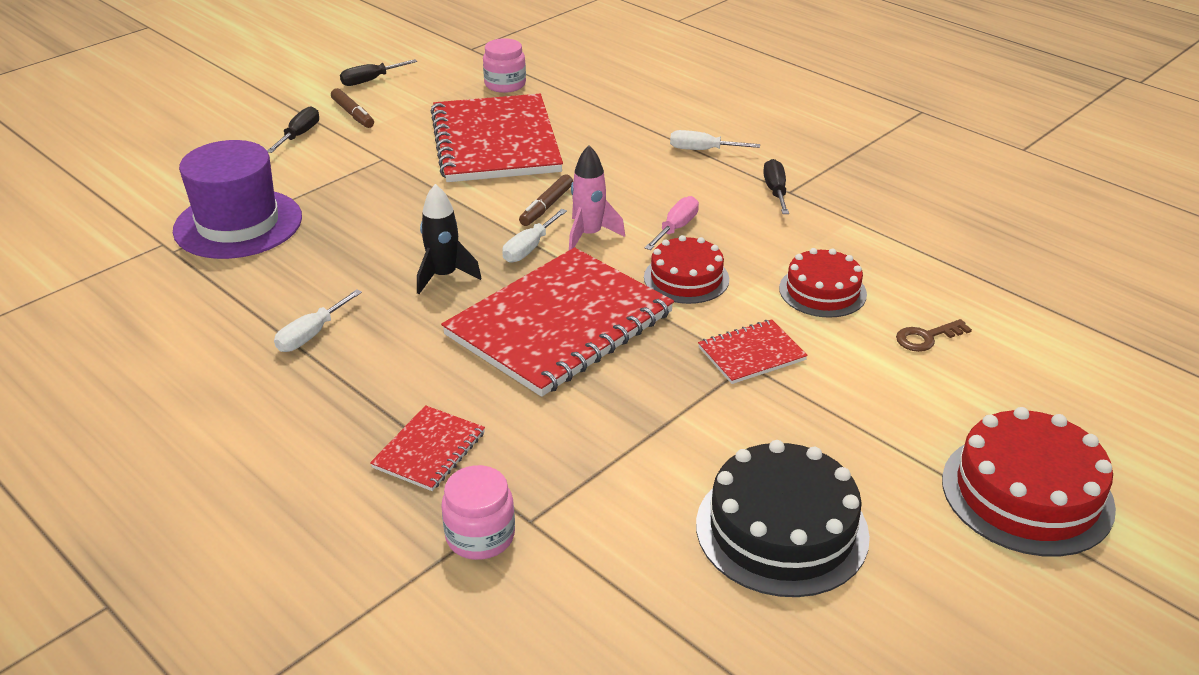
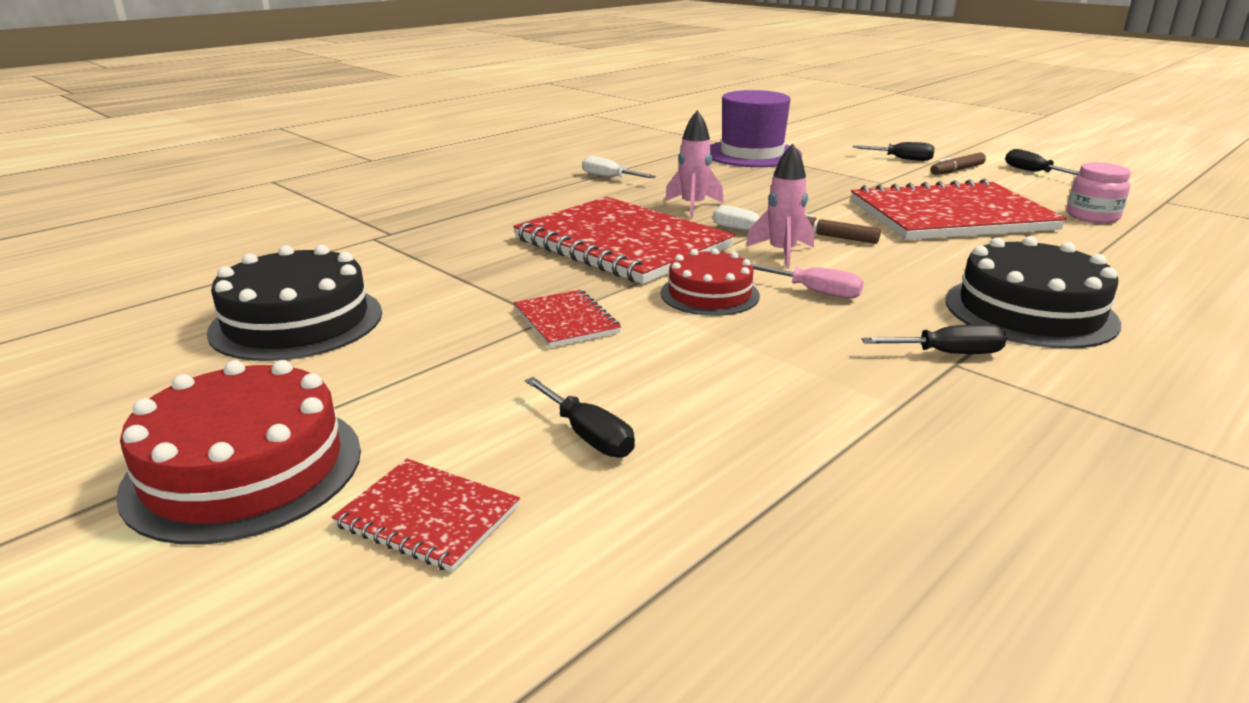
camera: 90 degrees right, 10 degrees down
(429, 450) = (466, 210): red notebook -> red notebook (428, 516)
(444, 276) = (693, 206): black rocket -> pink rocket
(480, 536) = (367, 225): pink jar -> none
(702, 150) = (1030, 311): white screwdriver -> black cake
(822, 291) = (695, 369): red cake -> none
(927, 337) = (588, 436): brown key -> black screwdriver

